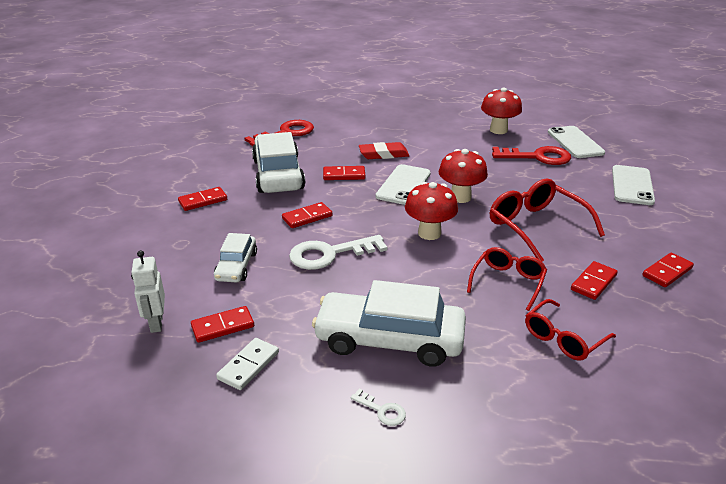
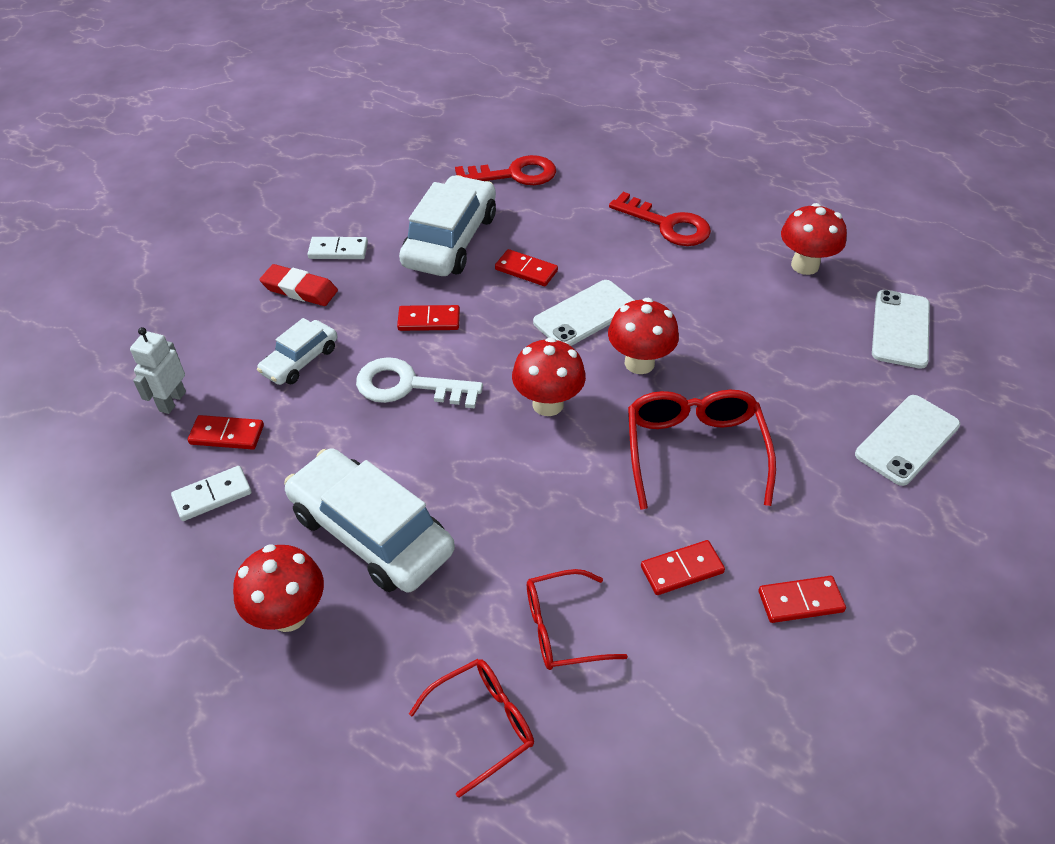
camera: 30 degrees right, 15 degrees up
(203, 201) = (338, 250): red domino -> white domino
(382, 410) = (289, 614): white key -> red mushroom
(383, 154) = (605, 253): red eraser -> red eraser (299, 290)
(508, 282) = (574, 518): red glasses -> red glasses (483, 724)
(537, 157) = (814, 335): red key -> red key (667, 225)

